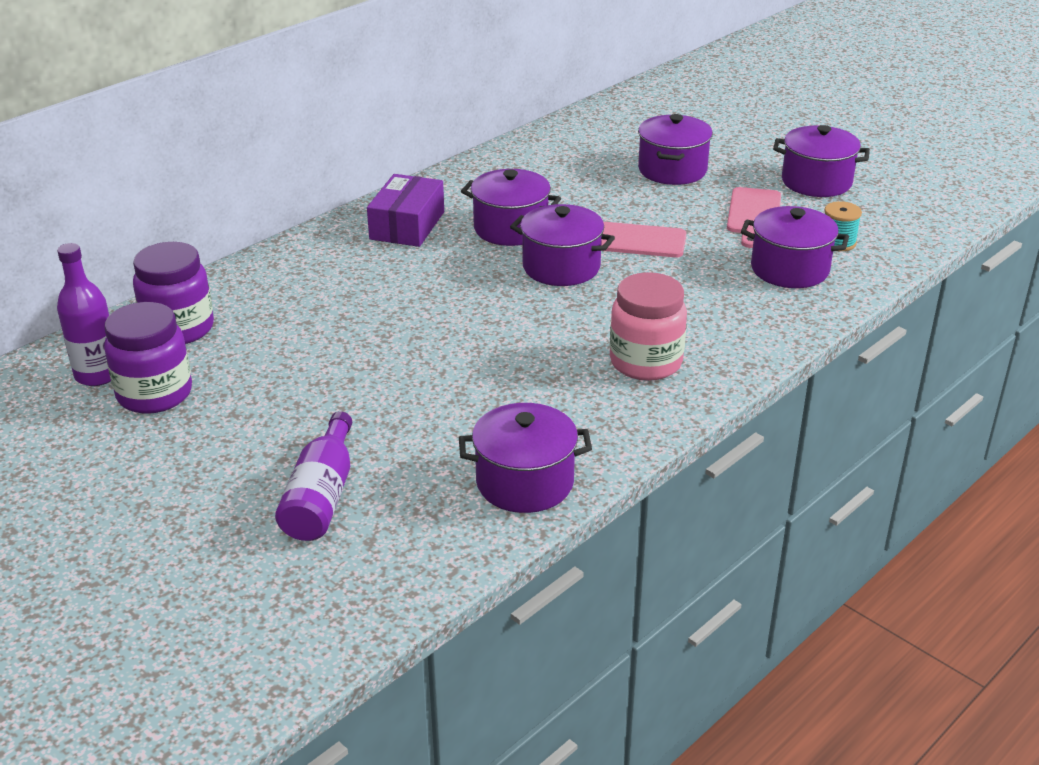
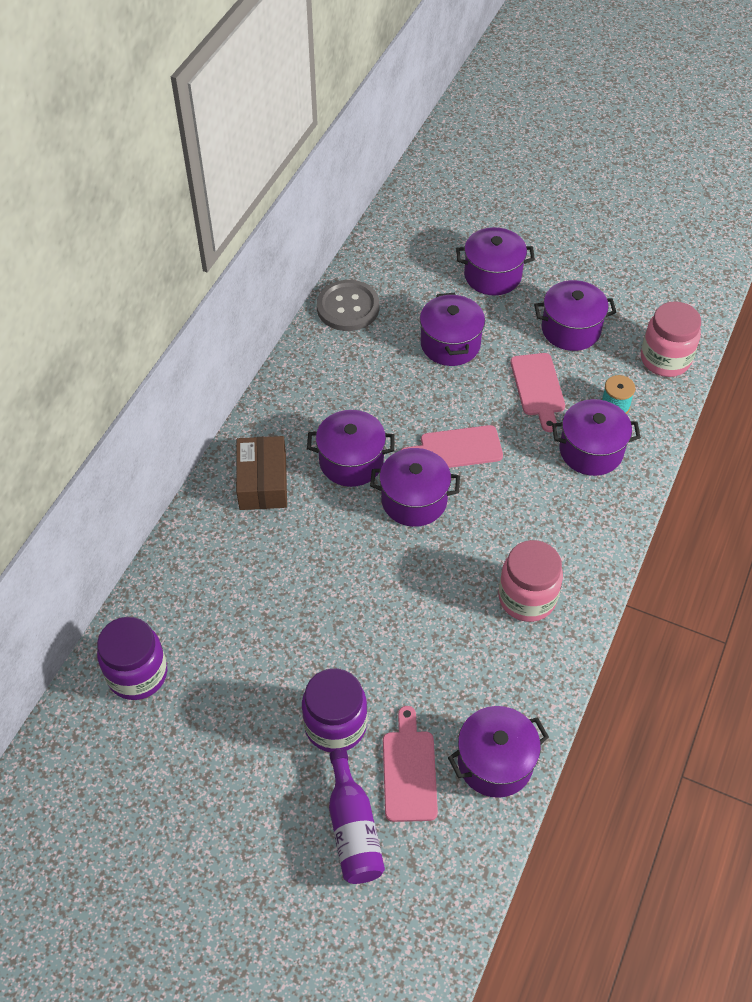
camera: 20 degrees left, 20 degrees up
(98, 375) = (100, 752): purple bottle -> none
(154, 394) = (161, 759): purple jar -> purple jar (335, 725)
(407, 225) = (263, 482): purple box -> brown box
(418, 465) = (409, 770): none -> pink cutting board
(577, 130) = (348, 307): none -> grey button
(748, 133) = (492, 275): none -> purple pot
(918, 220) = (665, 359): none -> pink jar

